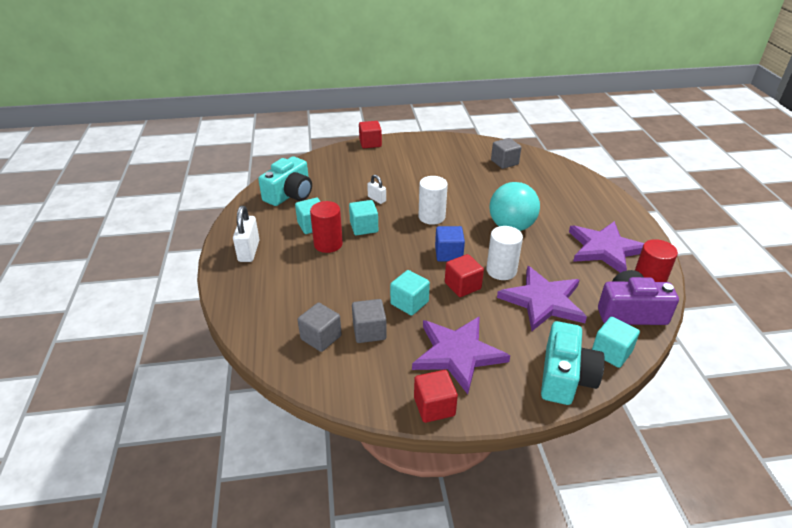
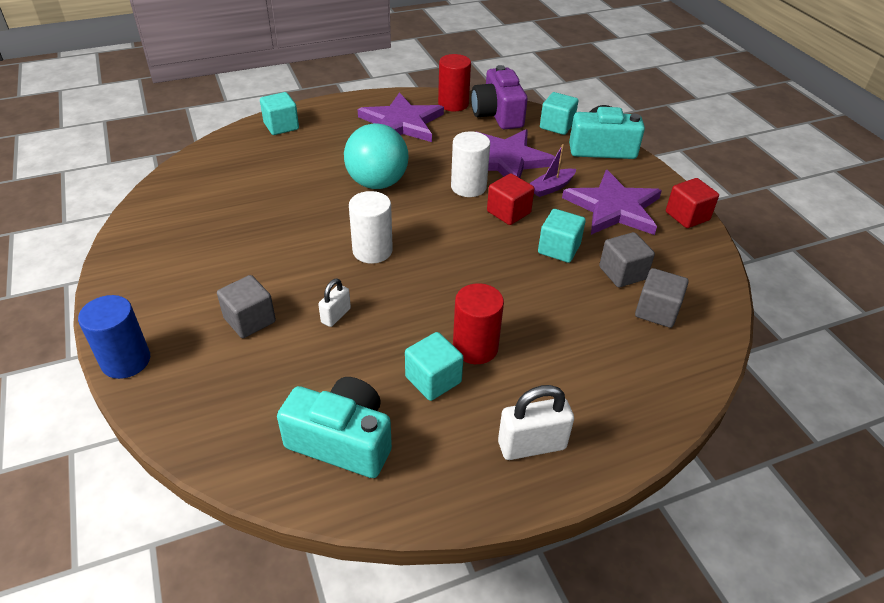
camera: 105 degrees left, 5 degrees up
(364, 227) = (419, 316): turquoise cube -> turquoise cube (281, 126)
(370, 143) = (126, 361): red cube -> blue cylinder
(448, 254) = (452, 228): blue cube -> none
(495, 319) = (551, 187): none -> purple boat
(504, 162) = (206, 194): grey cube -> grey cube (250, 320)

